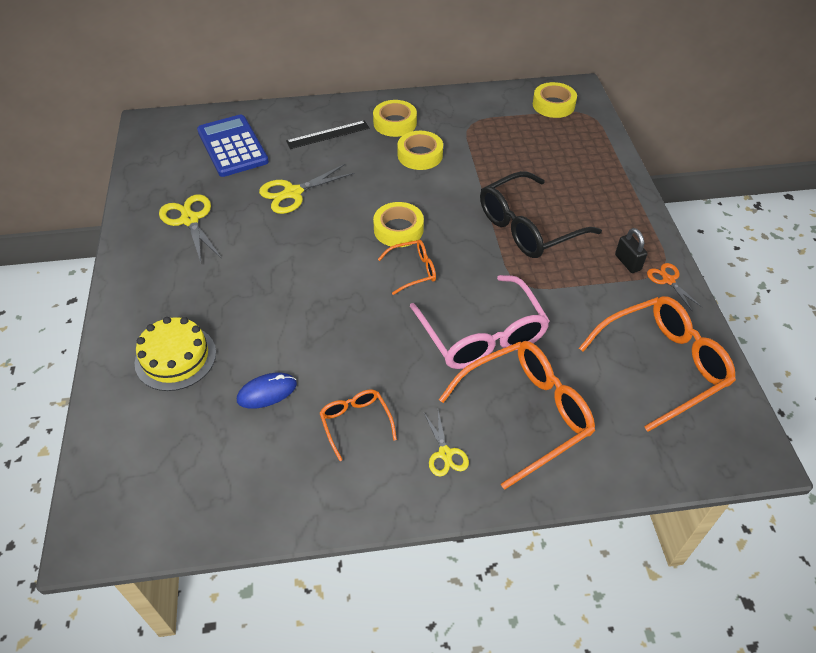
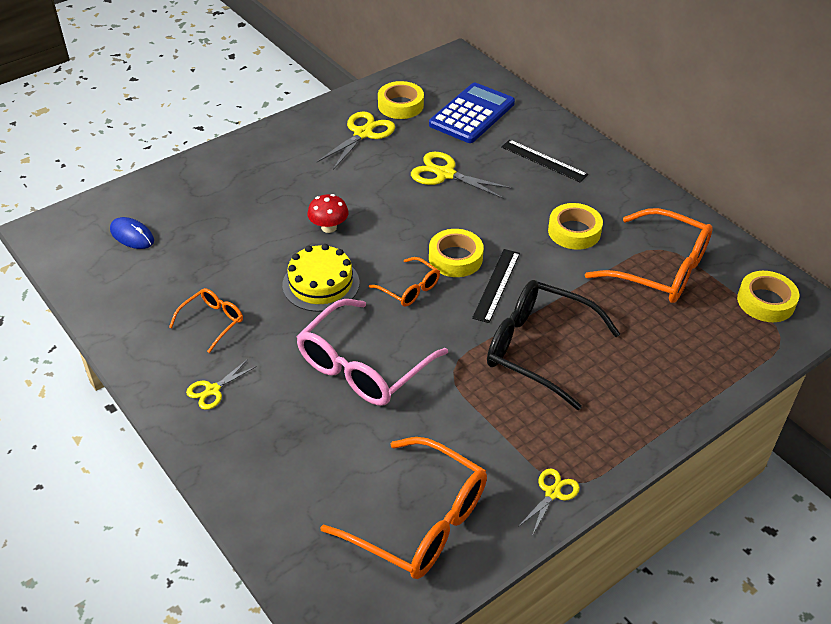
camera: 60 degrees right, 5 degrees down
(175, 357) = (215, 195): yellow cake -> yellow cake (321, 284)
(267, 392) = (212, 258): blue mouse -> blue mouse (132, 235)
(295, 291) = (329, 227): none -> red mushroom
(395, 123) = (605, 196): yellow tape -> yellow tape (400, 105)
(446, 219) = (496, 285): none -> black ruler
(526, 414) = (289, 430): orange glasses -> orange glasses (660, 269)
(627, 262) = (552, 448): black padlock -> none
(668, 280) = (552, 493): orange scissors -> yellow scissors

